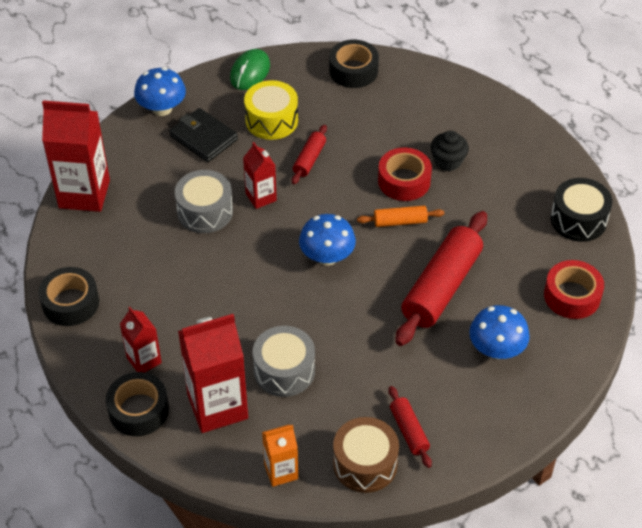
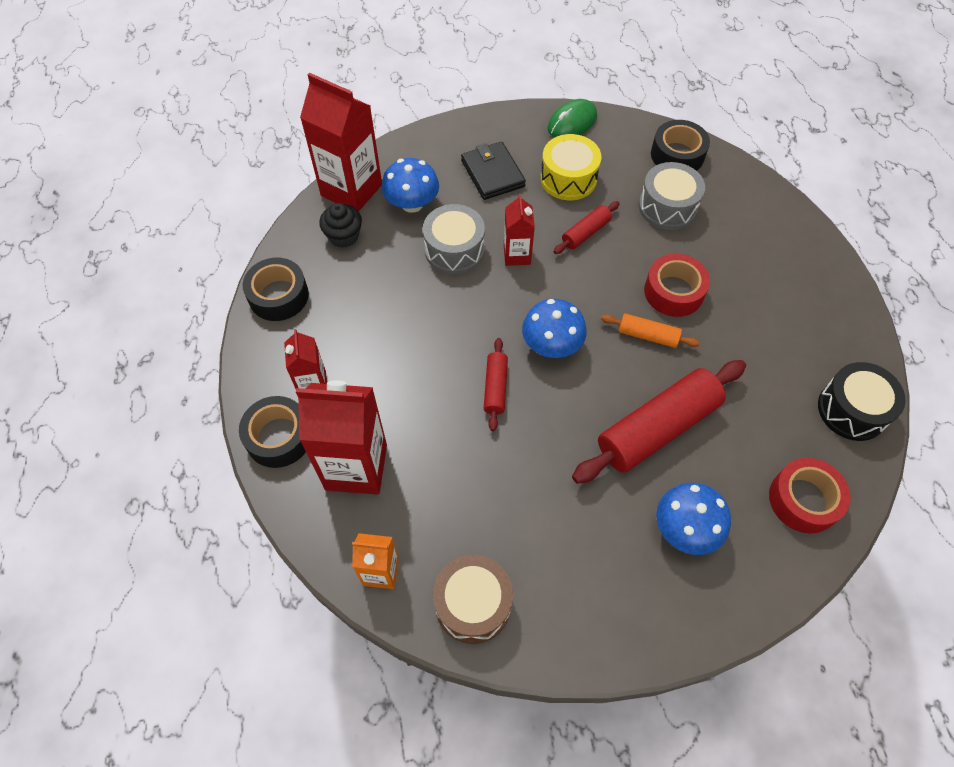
camera: 25 degrees right, 10 degrees up
(162, 108) = (468, 131): blue mushroom -> blue mushroom (412, 204)
(284, 370) = (443, 455): grey drum -> grey drum (667, 207)
(409, 431) = (540, 586): red rolling pin -> red rolling pin (495, 388)
(448, 161) = (732, 287): black cupcake -> black cupcake (344, 236)

